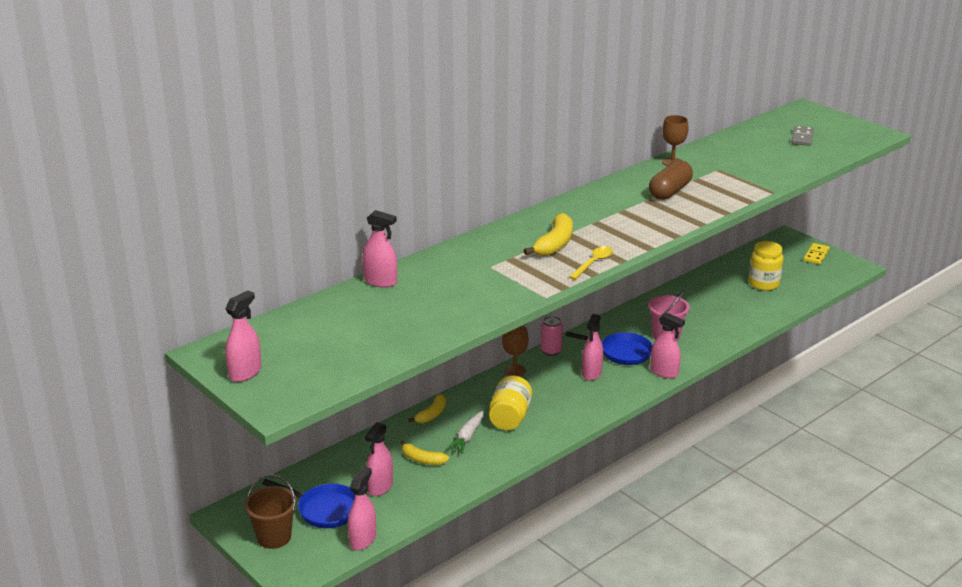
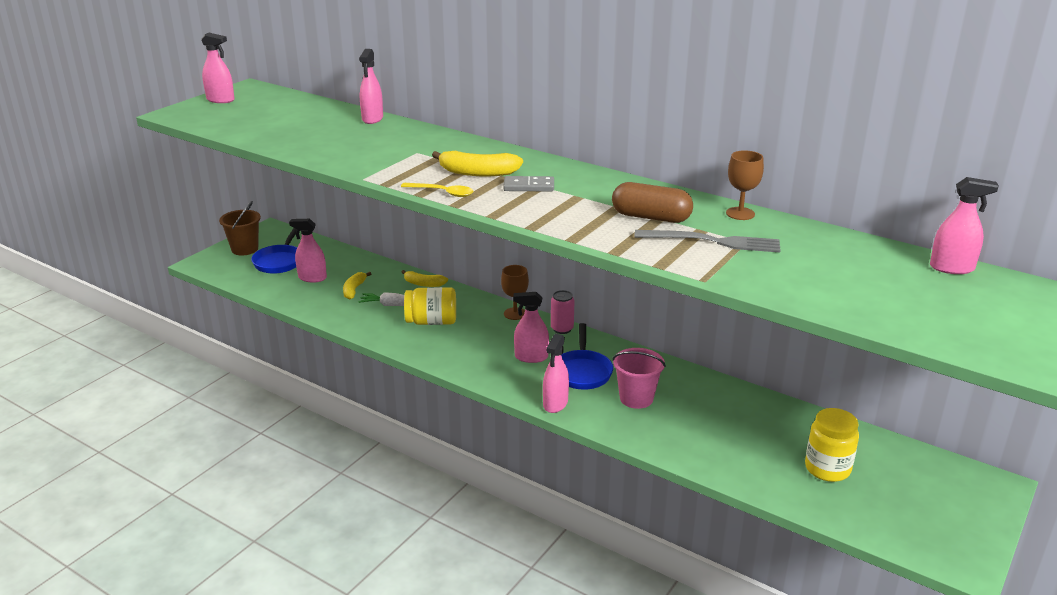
camera: 75 degrees right, 0 degrees up
(362, 540) = (243, 282): pink spray bottle -> pink spray bottle (951, 268)
(716, 179) = (712, 242): none -> grey fork
(802, 137) = (926, 295): grey domino -> grey domino (529, 186)
(816, 255) = (964, 518): yellow domino -> none

